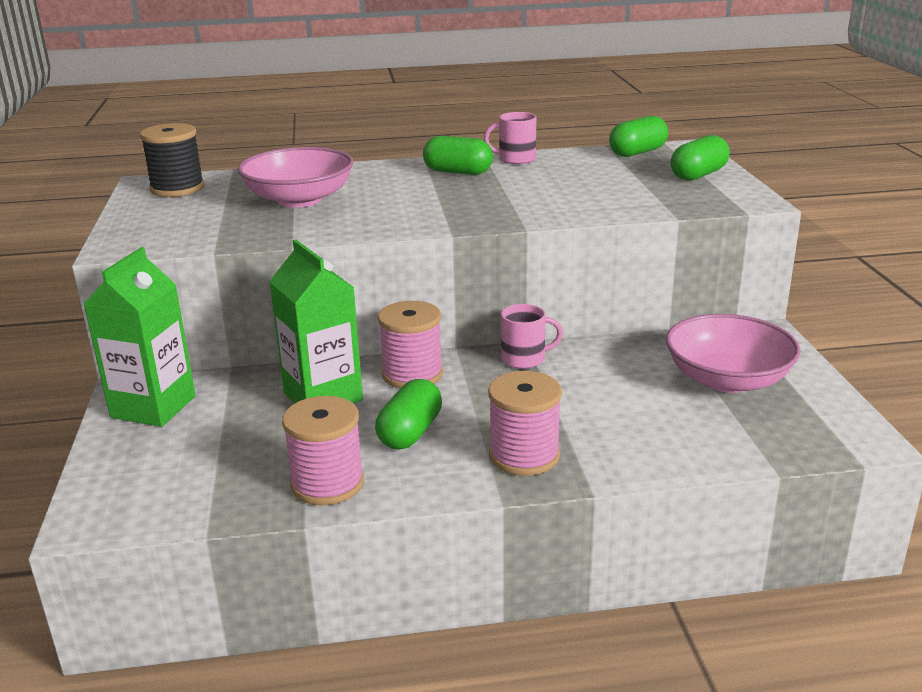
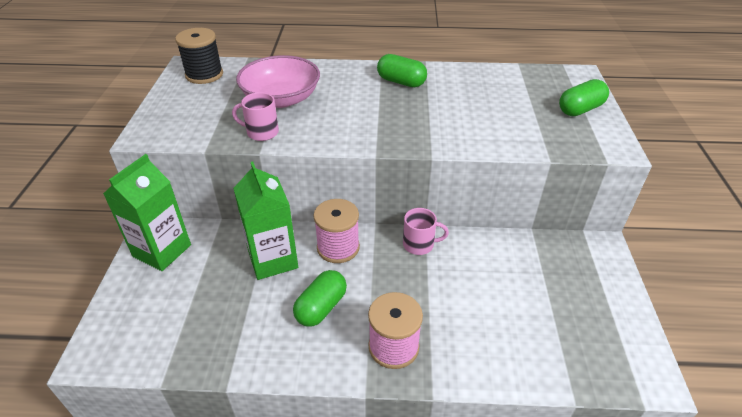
camera: 10 degrees right, 15 degrees up
(327, 484) = (252, 349): pink spool -> none
(515, 159) = (447, 72): pink mug -> pink mug (261, 132)
(637, 152) = (540, 76): green capsule -> none
(727, 379) = (561, 292): pink bowl -> none

